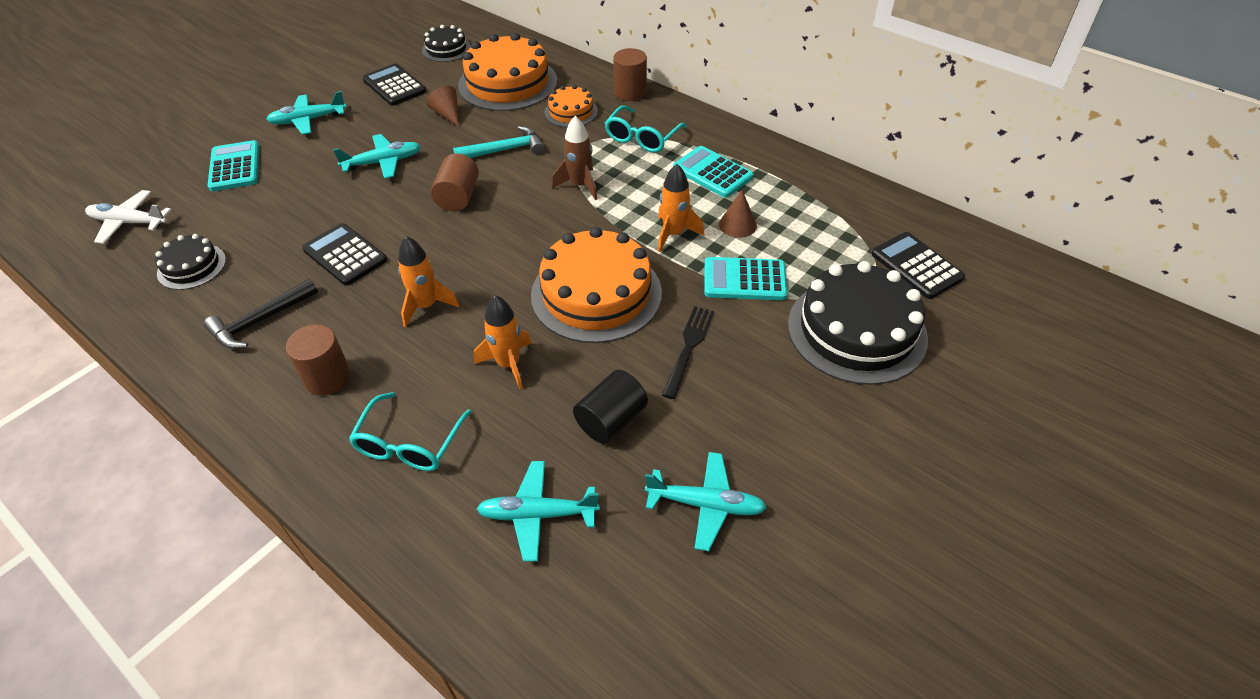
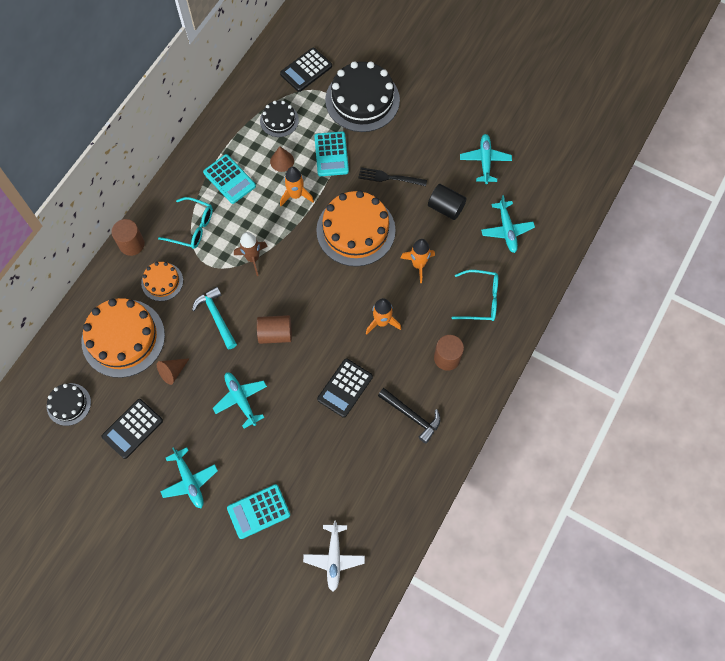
camera: 100 degrees left, 20 degrees up
(191, 266) = (371, 486): black cake -> black cake (279, 120)
(712, 173) = (229, 179): turquoise calculator -> turquoise calculator turned 75 degrees counterclockwise

